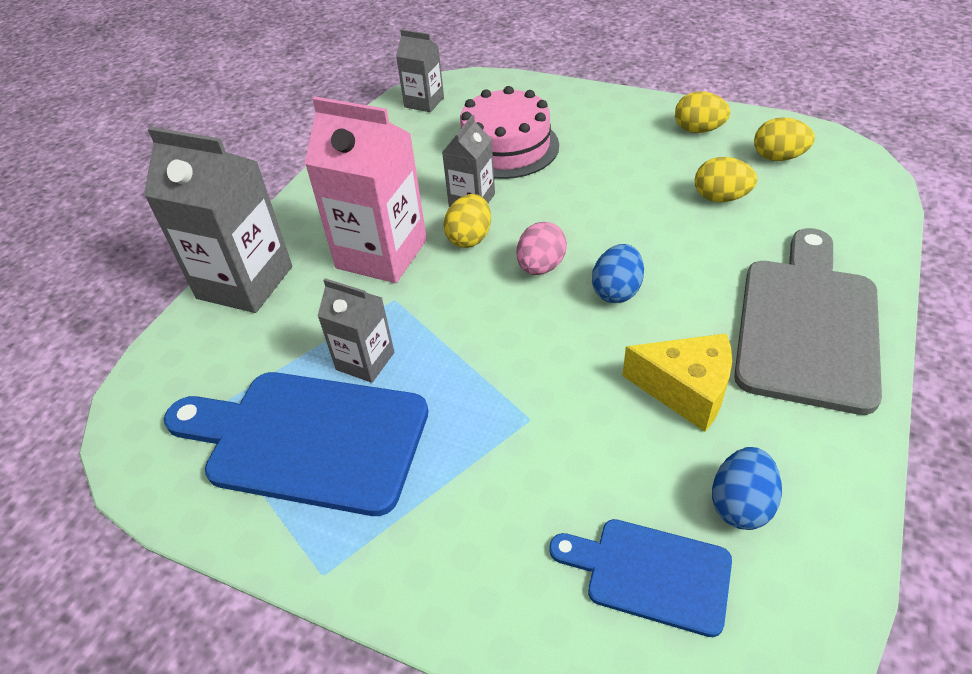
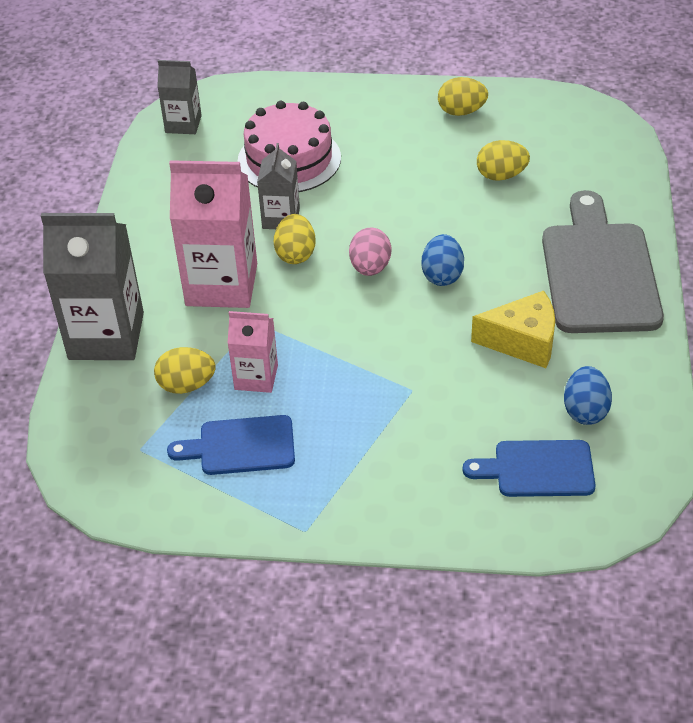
camera: 20 degrees left, 0 degrees up
(307, 439) = (240, 446): blue cutting board -> blue cutting board, size x0.57
(365, 361) = (256, 377): grey carton -> pink carton
(778, 157) = (539, 128): yellow egg -> yellow egg (186, 385)

